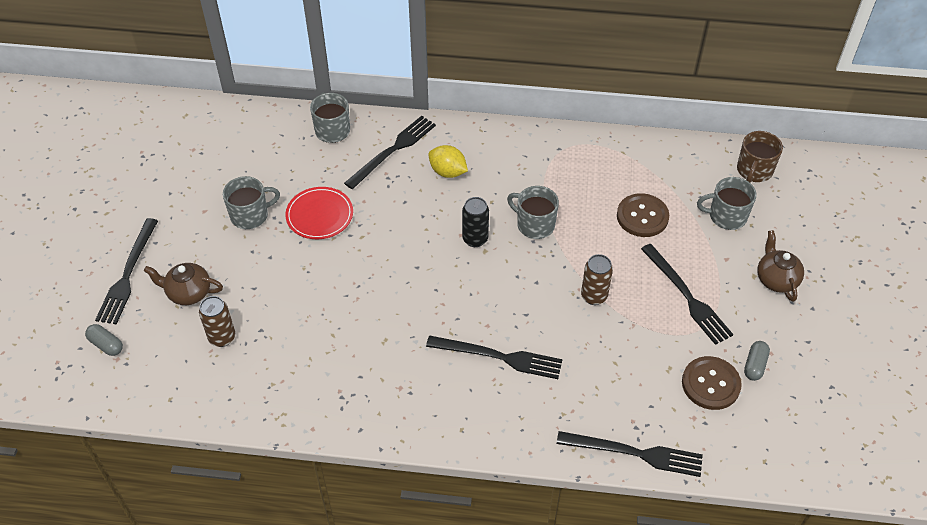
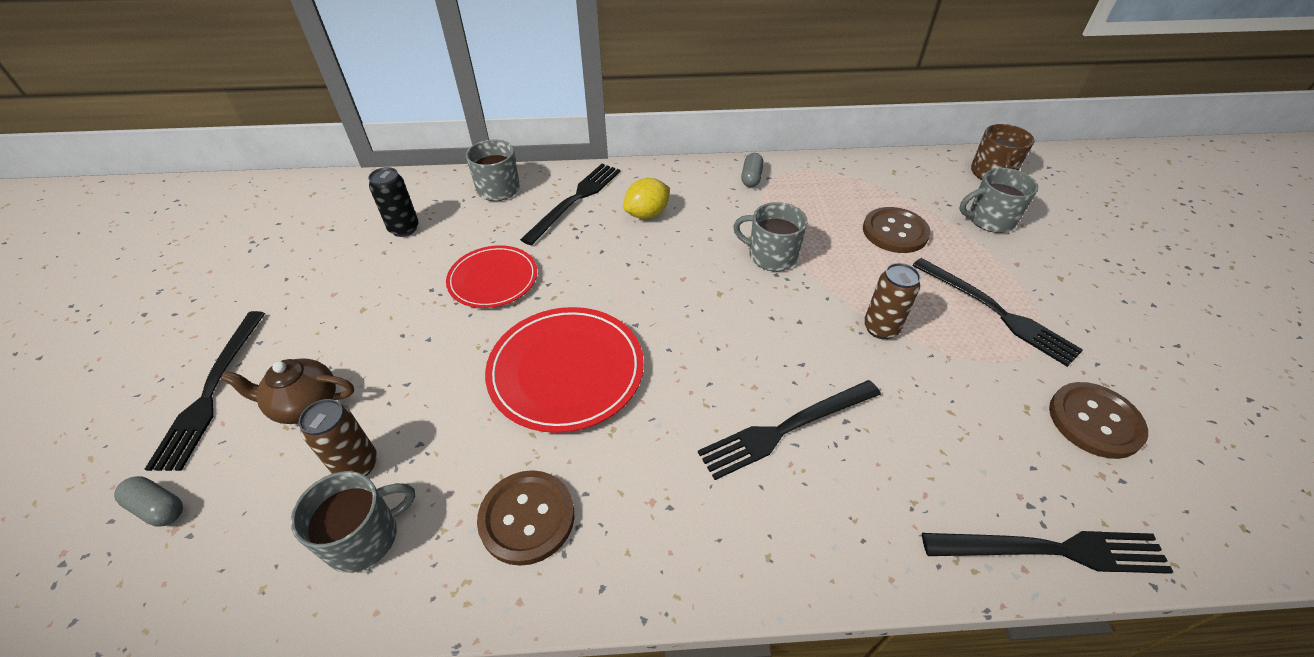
camera: 10 degrees left, 5 degrees down
(250, 215) = (398, 291): grey mug -> grey mug (364, 537)
(323, 385) = (527, 518): none -> brown button
(361, 295) = (566, 371): none -> red plate
(448, 172) = (647, 214): yellow lemon -> yellow lemon turned 60 degrees counterclockwise
(475, 239) = (702, 281): black can -> black can (404, 229)
(499, 357) = (786, 429): black fork -> black fork turned 150 degrees clockwise
(755, 365) = (1134, 386): grey capsule -> grey capsule (751, 178)
(776, 279) = (1089, 278): brown teapot -> none

